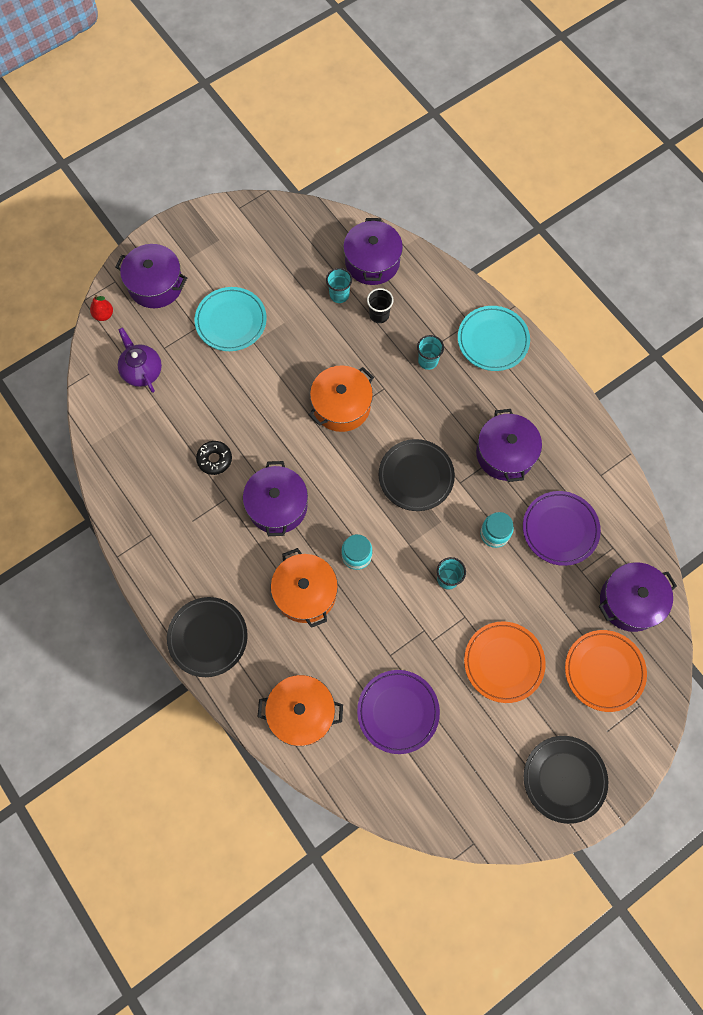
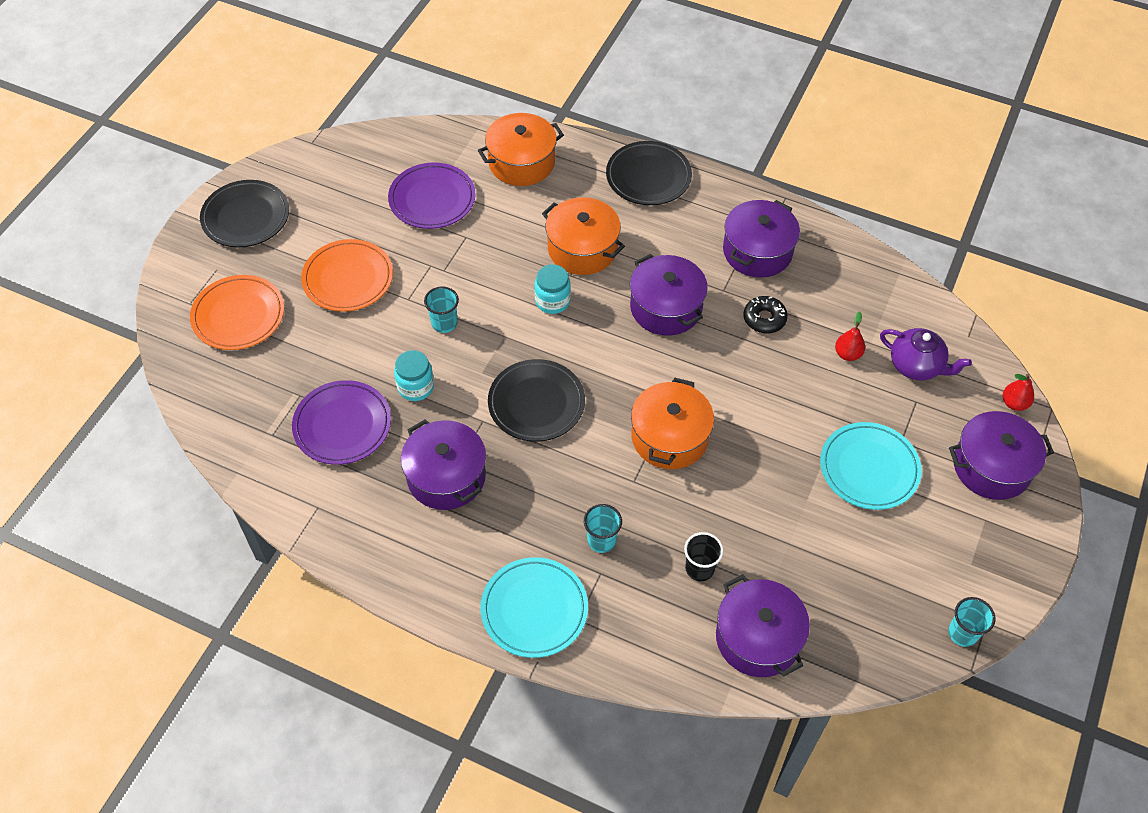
camera: 150 degrees right, 15 degrees down
(179, 403) = (847, 354): none -> red pear
(339, 295) = (767, 569): turquoise cup -> turquoise cup (962, 633)
(630, 601) = (233, 390): purple pot -> purple pot (757, 251)

